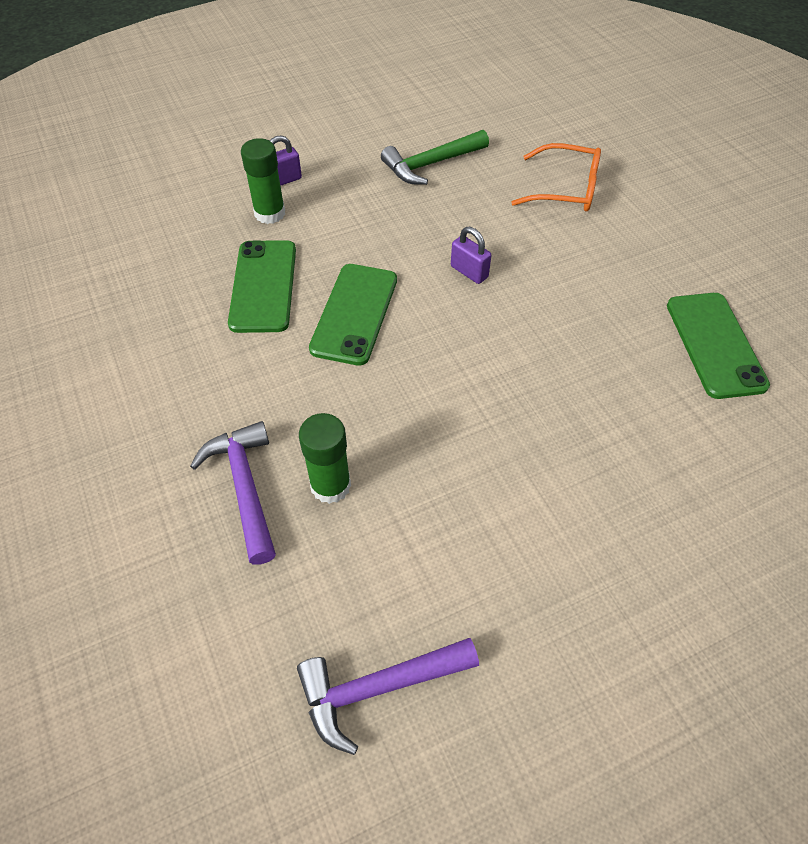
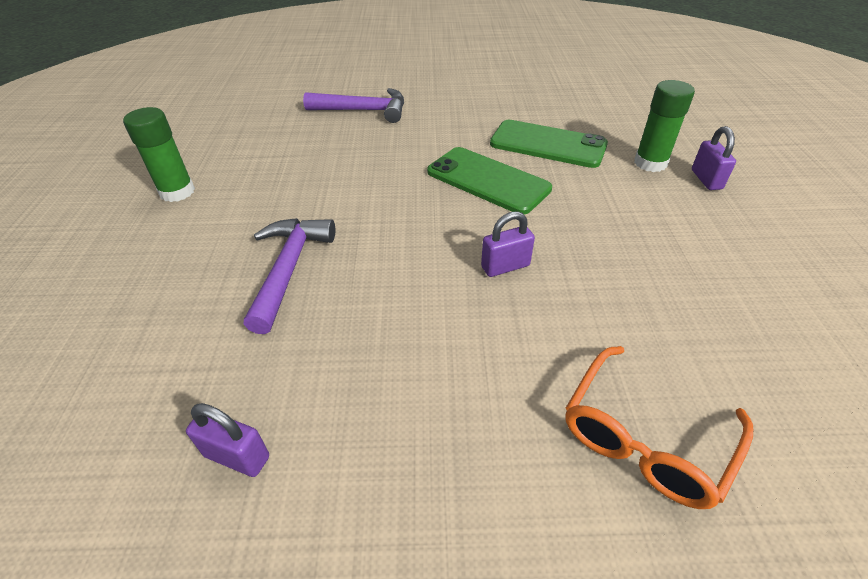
camera: 115 degrees right, 10 degrees down
(330, 485) = (334, 138): green glue stick -> green glue stick (177, 192)
(377, 688) = (198, 127): purple hammer -> purple hammer (289, 268)
(430, 164) = (730, 298): green hammer -> none
(715, 344) = (237, 456): green phone -> purple padlock

